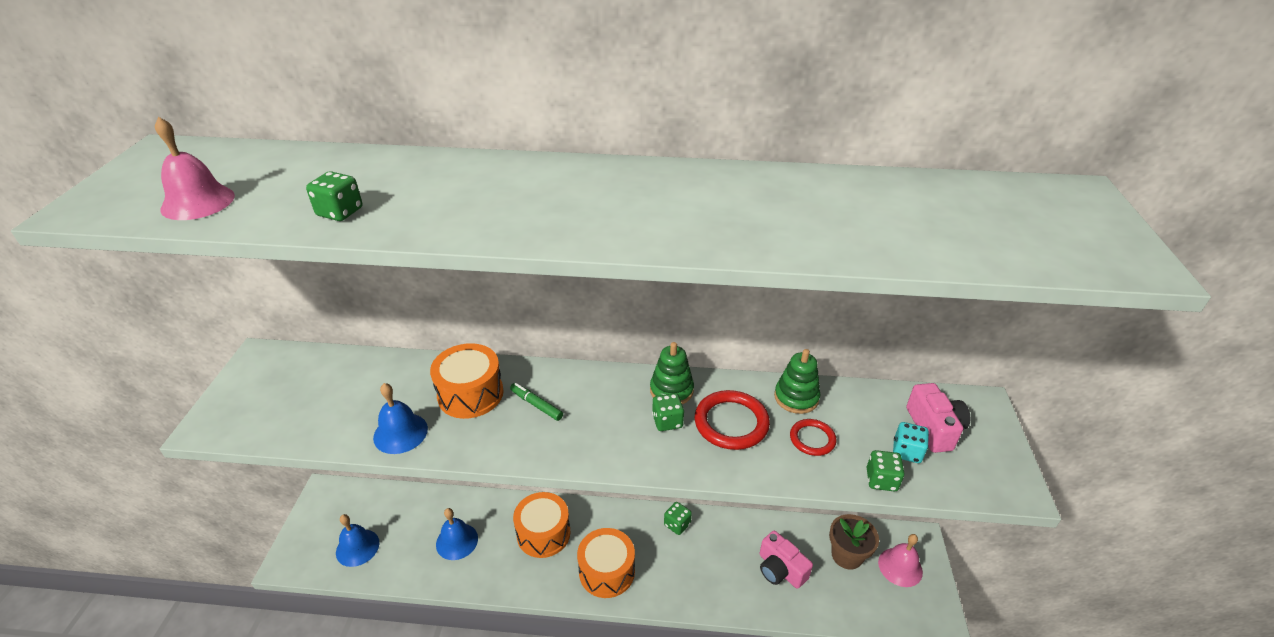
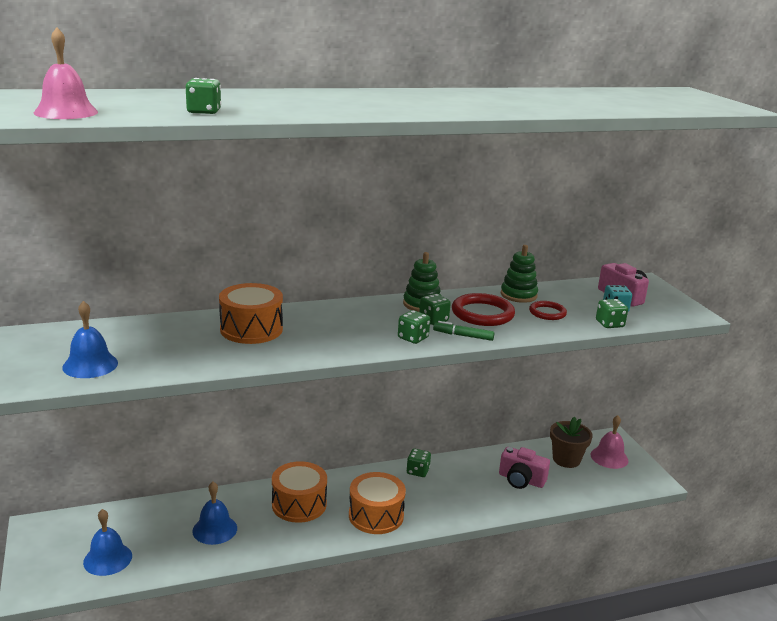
camera: 25 degrees left, 15 degrees down
(400, 433) = (208, 359): blue bell -> blue bell (90, 365)
(536, 405) = (317, 327): green marker -> green marker (463, 336)
(624, 448) = (413, 338): none -> green dice

